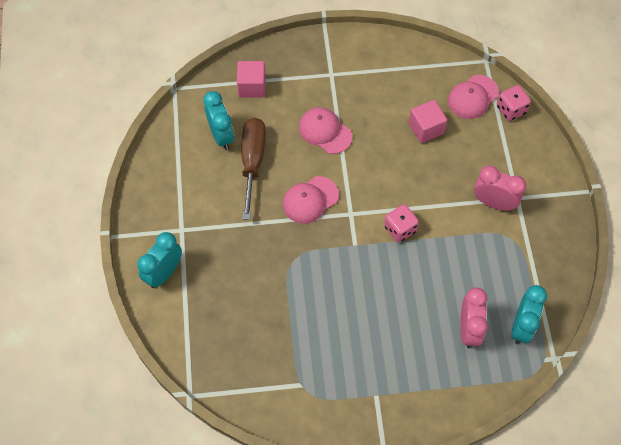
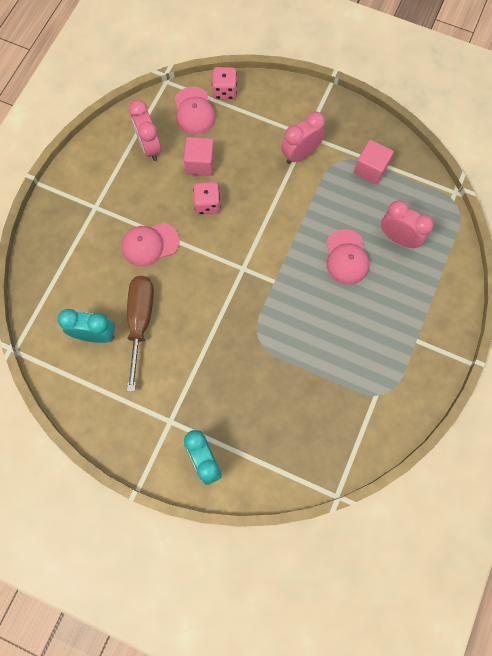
camera: 60 degrees left, 10 degrees up
(252, 87) = (61, 280): pink cube -> pink cube (370, 169)
(252, 162) = (140, 322): brown screwdriver -> brown screwdriver turned 60 degrees clockwise
(310, 200) = (209, 294): pink cap -> pink cap (346, 257)
(400, 229) = (281, 238): pink dice -> pink dice (207, 204)
(413, 83) = (149, 147): none -> pink clock
(522, 326) = (417, 198): turquoise clock -> none

